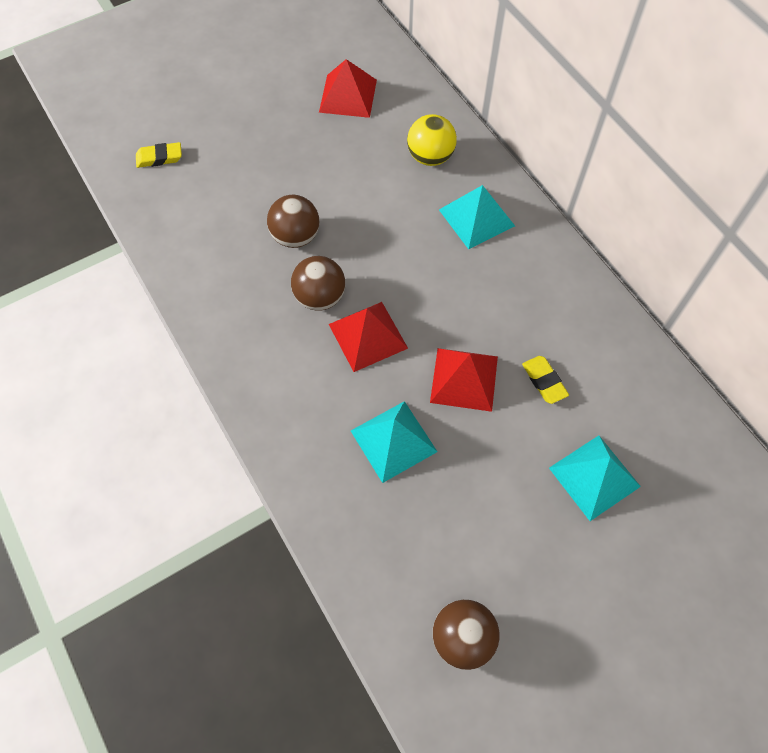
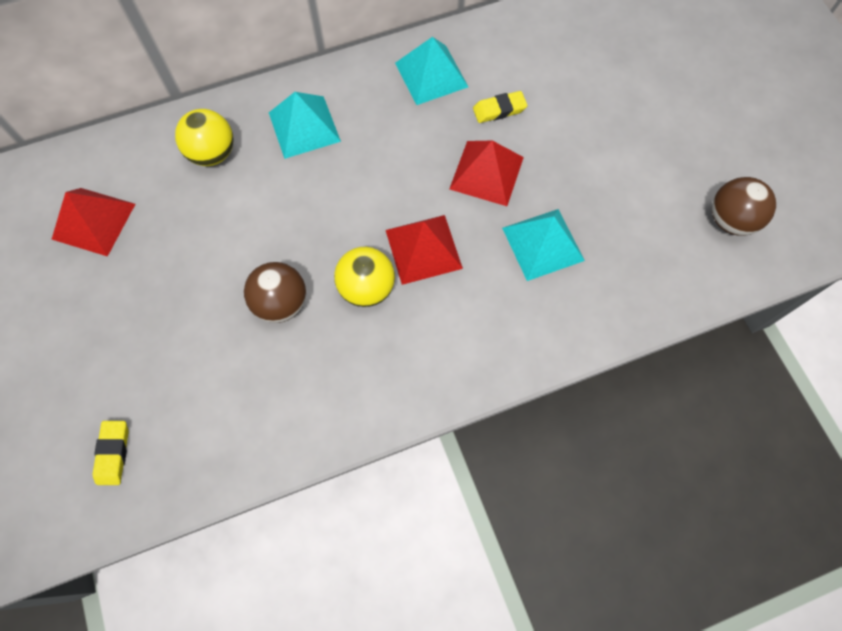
camera: 80 degrees left, 5 degrees up
(320, 297) = (367, 288): brown ball -> yellow ball
(594, 477) = (595, 94): turquoise pyramid -> turquoise pyramid (431, 75)

